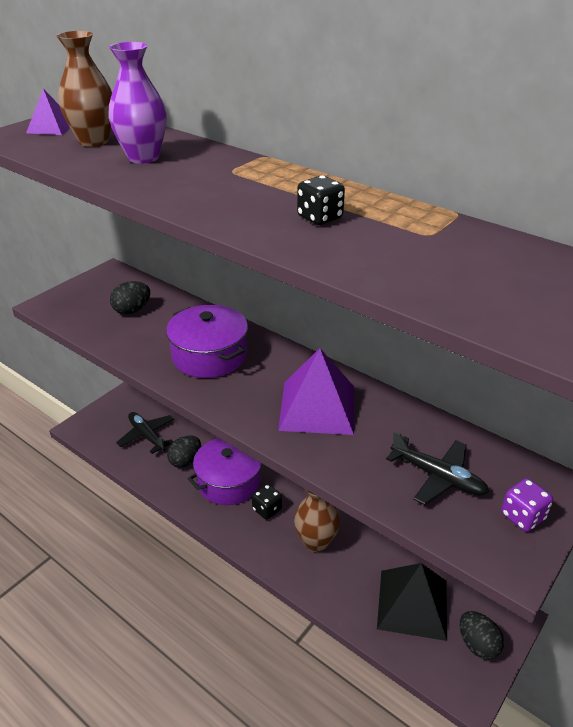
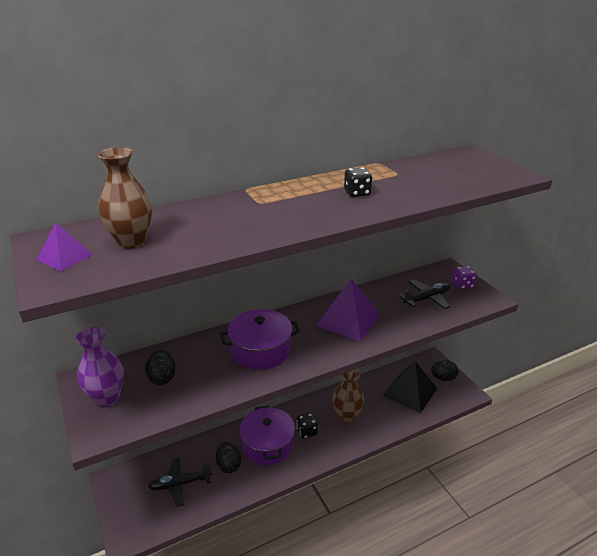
camera: 65 degrees left, 5 degrees down
(143, 157) = (197, 227): purple vase -> purple vase (107, 398)

